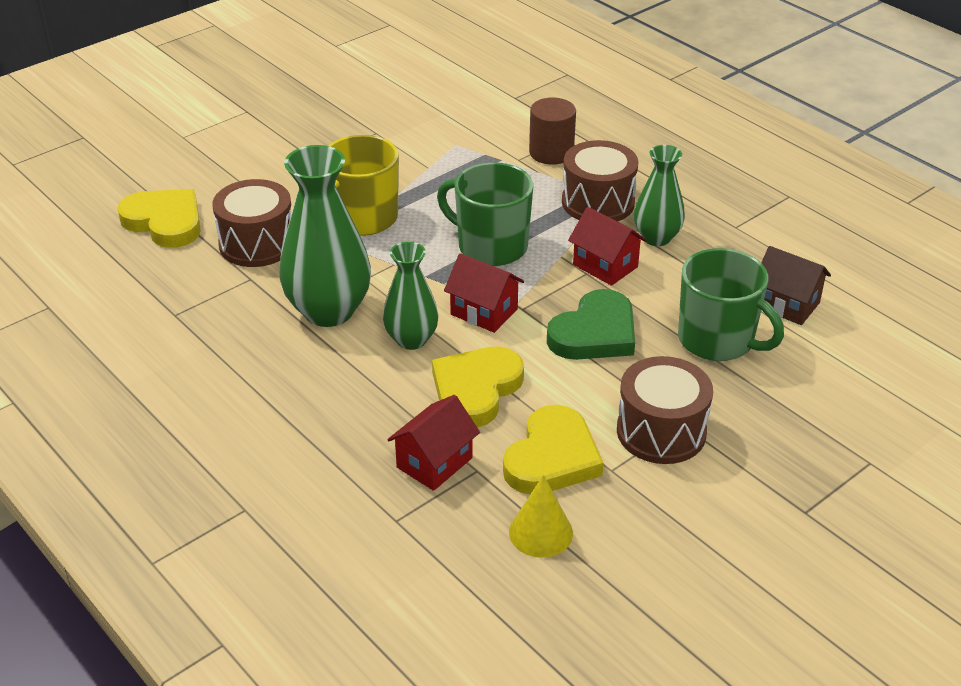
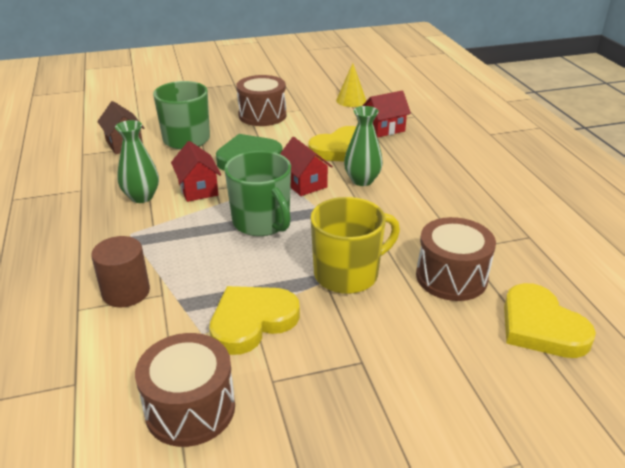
camera: 155 degrees left, 5 degrees down
(329, 311) = (409, 210): green vase -> none
(552, 457) = (324, 118): yellow heart -> yellow heart (252, 321)
(598, 202) = (147, 233): brown drum -> brown drum (190, 408)

